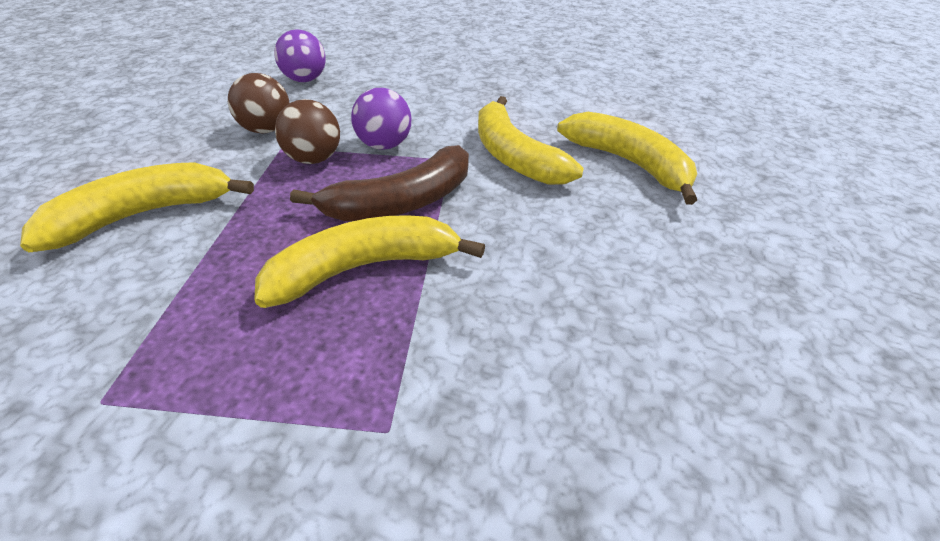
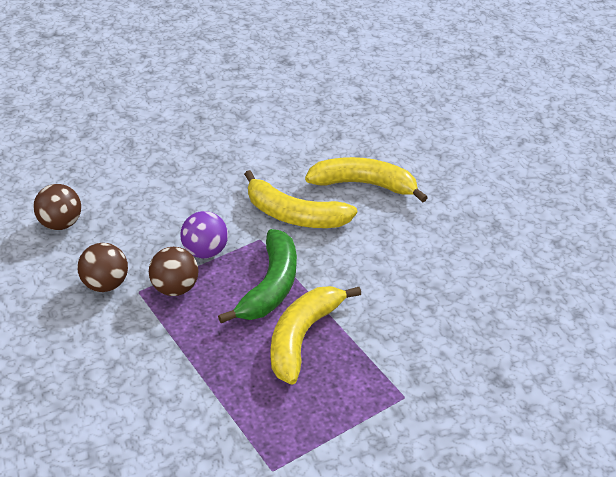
camera: 40 degrees left, 0 degrees up
(143, 215) = (130, 387): yellow banana -> none
(305, 80) = (60, 224): purple ball -> brown ball
(402, 202) = (270, 286): brown banana -> green banana

